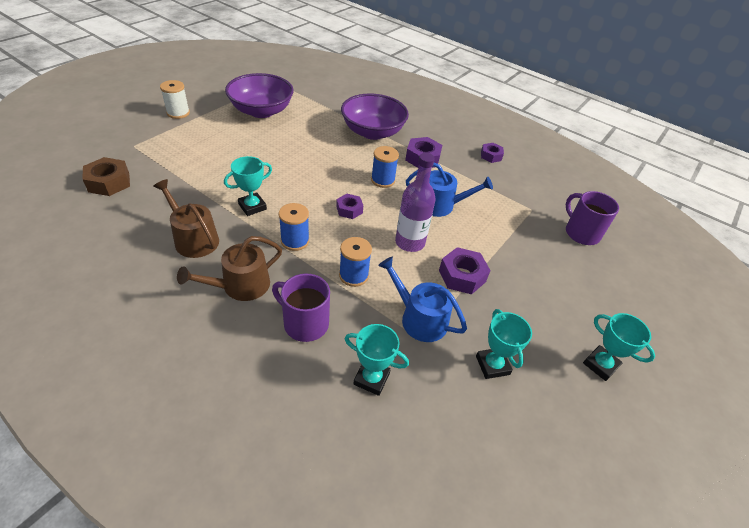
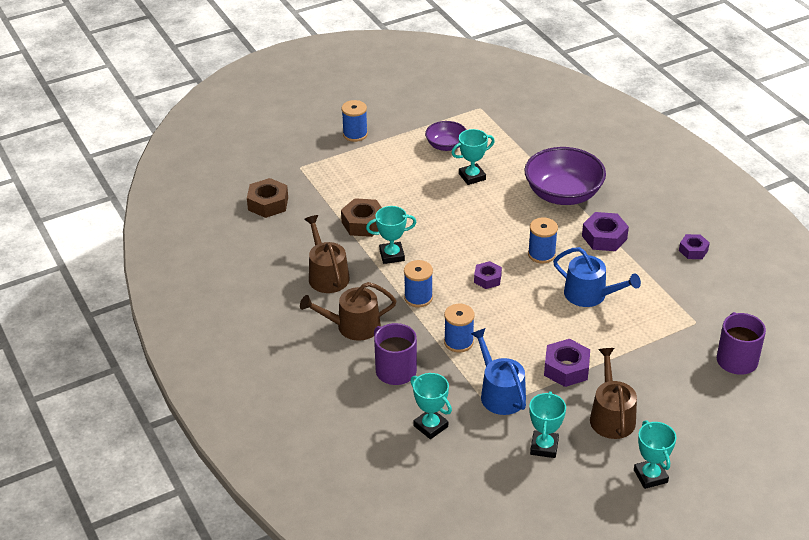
camera: 30 degrees right, 5 degrees down
(178, 113) = (355, 134): white spool -> blue spool
(213, 183) = (363, 223): none -> brown nut
(261, 111) = (446, 145): purple bowl -> purple bowl, size x0.55
(294, 130) = (472, 177): none -> turquoise trophy
(410, 242) = (532, 325): purple bottle -> none
(527, 312) = (611, 416): none -> brown watering can

